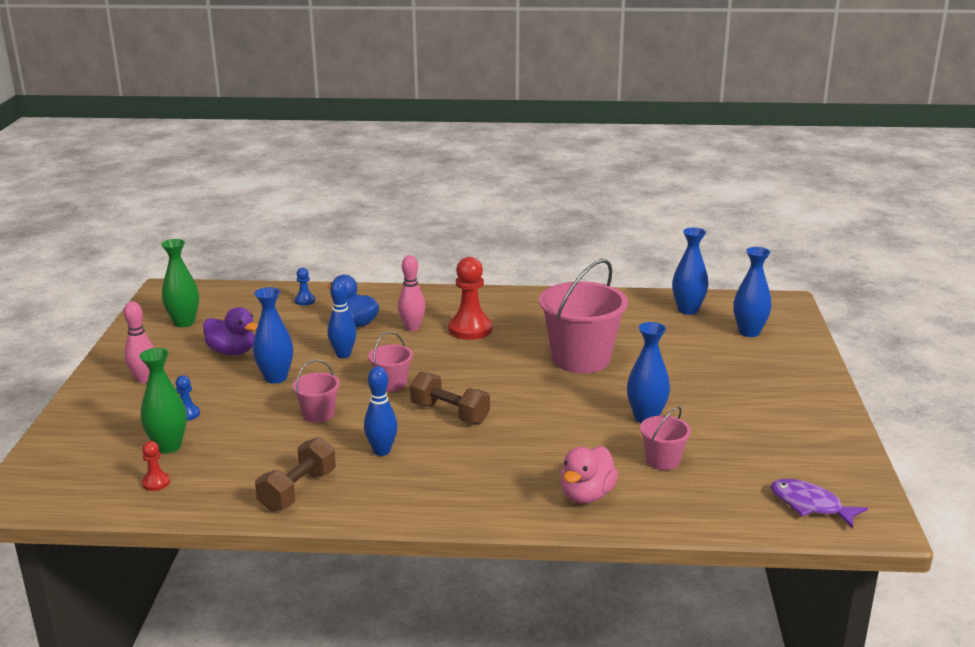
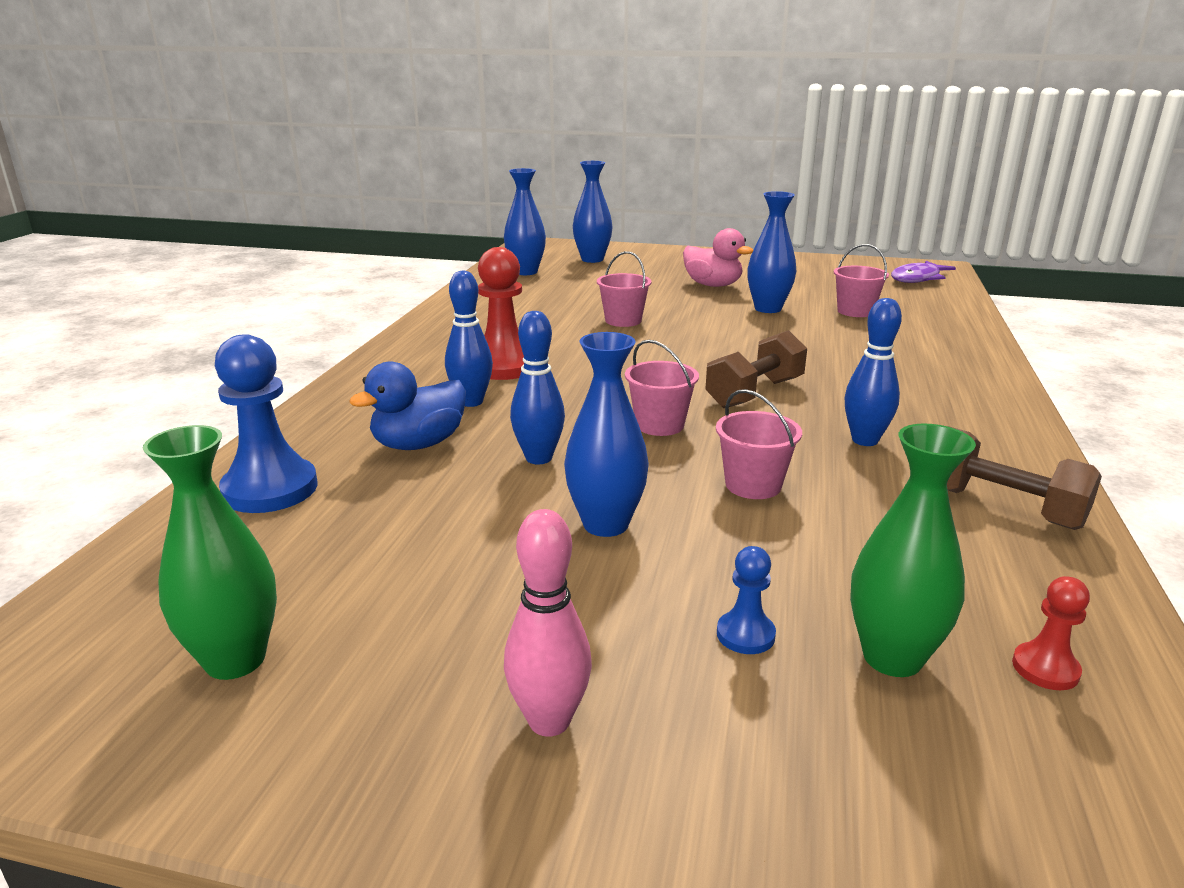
camera: 80 degrees left, 0 degrees up
(232, 352) = (461, 577): purple duck -> none
(305, 301) = (270, 489): blue pawn -> blue pawn, size x2.05
(412, 328) = (471, 402): pink bowling pin -> blue bowling pin
(581, 359) = (623, 321): pink bucket -> pink bucket, size x0.49
(586, 495) = (935, 344): pink duck -> pink duck (712, 285)

